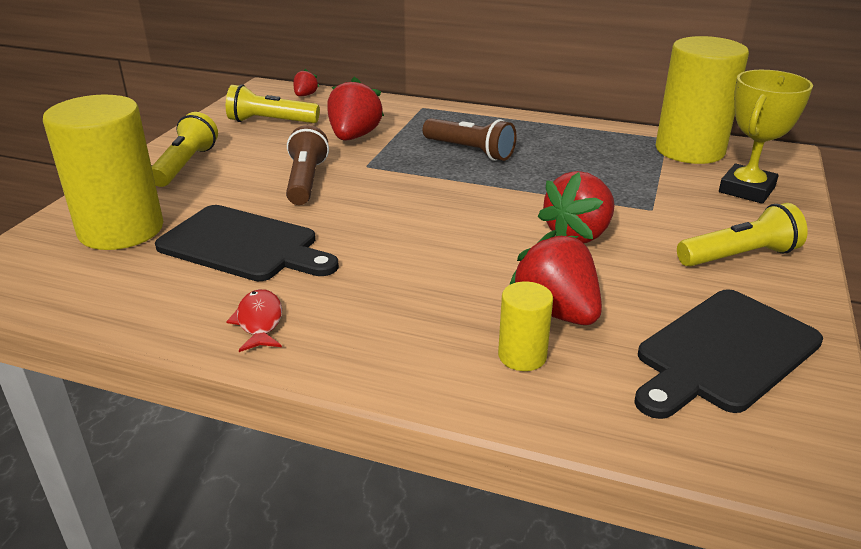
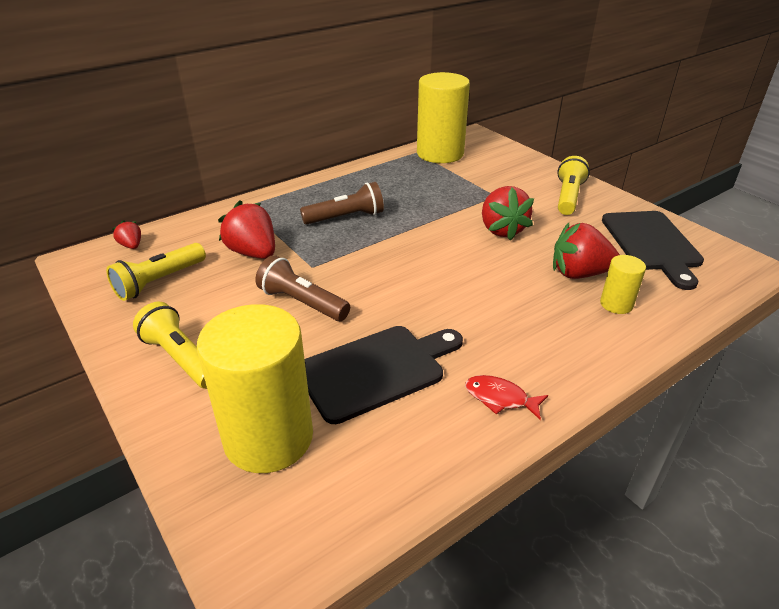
camera: 55 degrees left, 5 degrees up
(746, 190) = (503, 162): yellow trophy -> none

